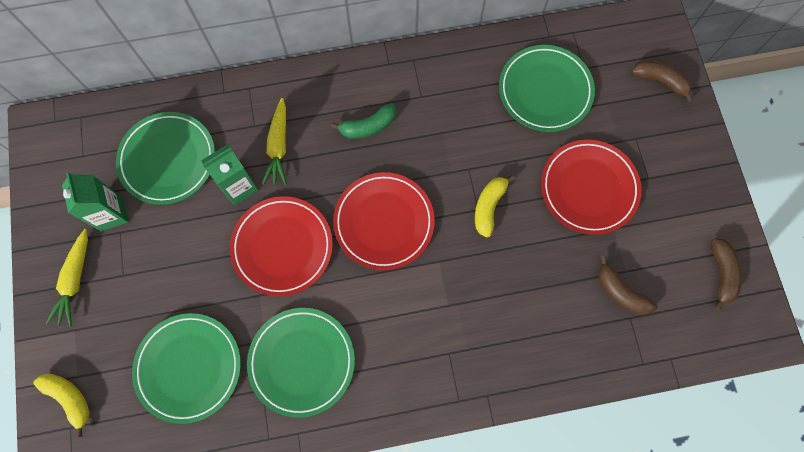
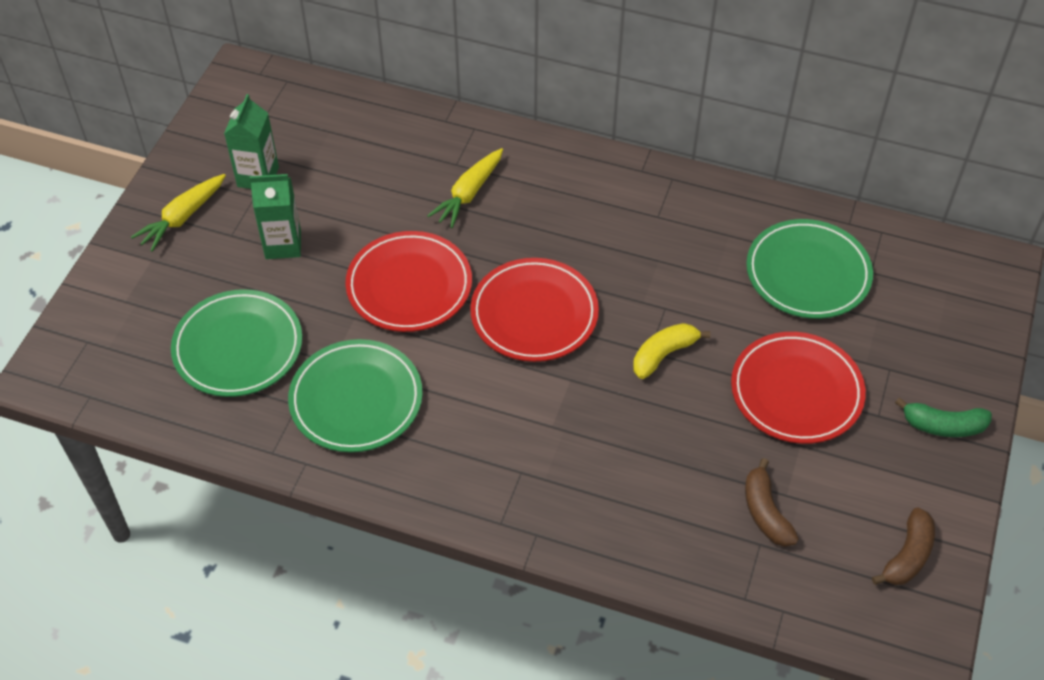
camera: 30 degrees right, 20 degrees down
(69, 398) = (105, 316): yellow banana -> none
(168, 160) = (347, 155): green plate -> none
(239, 187) = (402, 211): green carton -> green carton (283, 244)
(368, 126) = (579, 218): green banana -> green banana (943, 426)
(660, 81) = (959, 325): brown banana -> none

